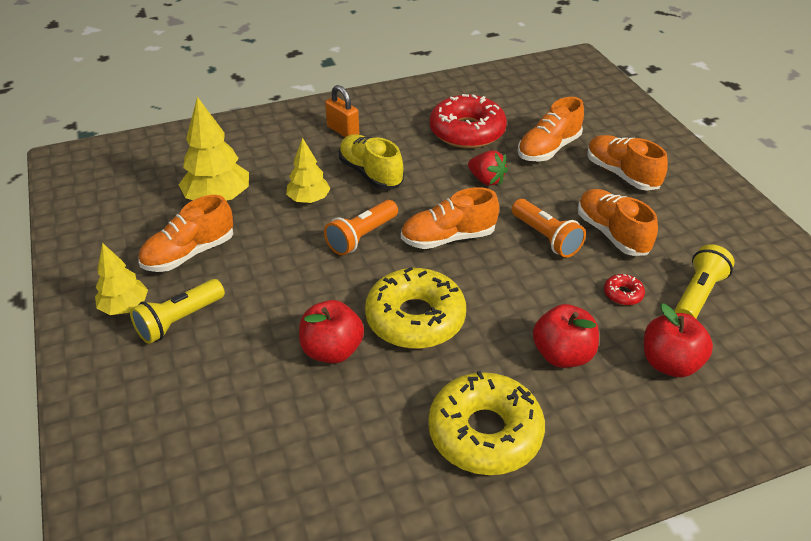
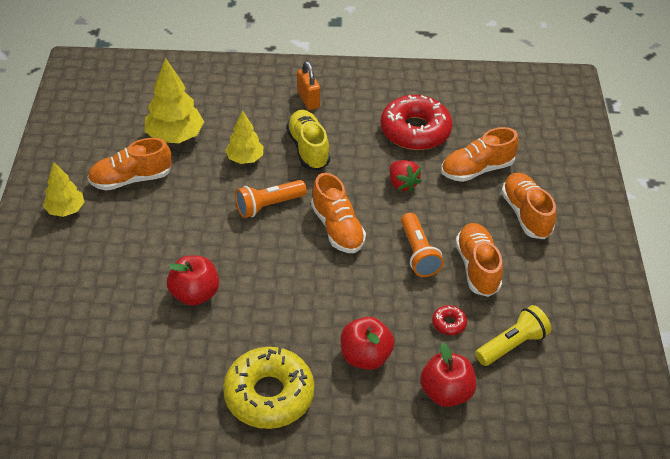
camera: 20 degrees right, 5 degrees up
(179, 320) = (98, 233): yellow flashlight -> none
(415, 318) = (270, 289): yellow donut -> none
(448, 238) = (337, 228): orange shoe -> orange shoe turned 120 degrees counterclockwise

